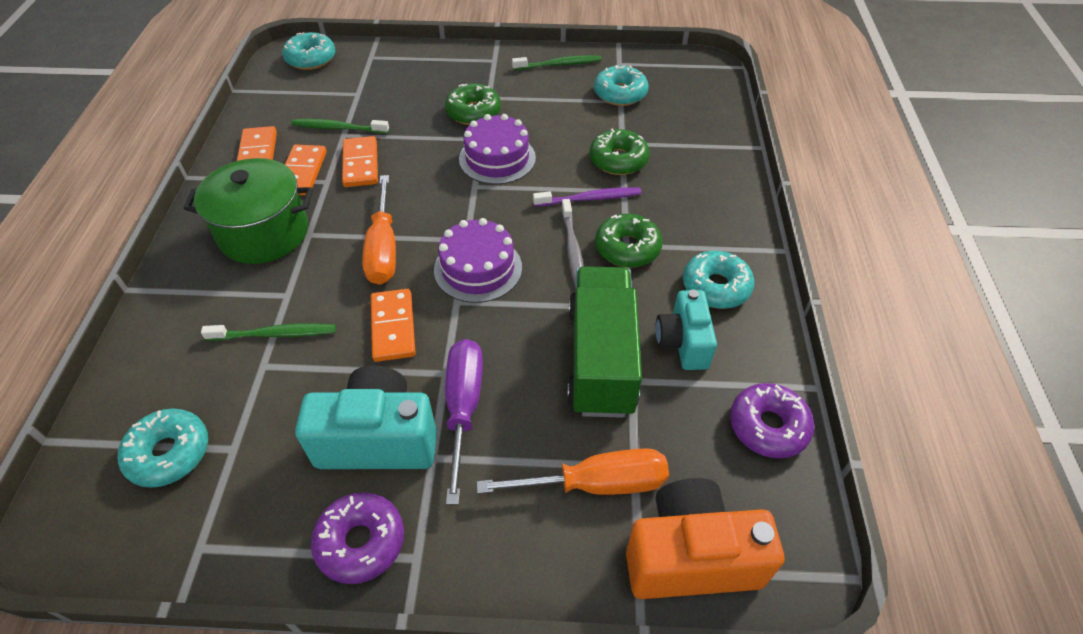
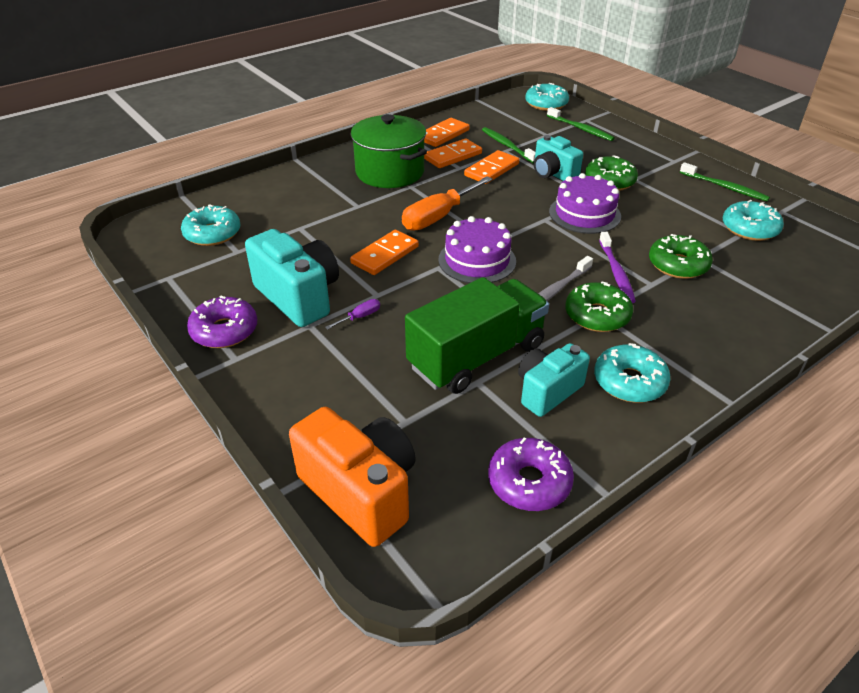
camera: 50 degrees right, 10 degrees down
(275, 334) = (326, 219): green toothbrush -> green toothbrush (581, 129)
(419, 134) = (553, 174): none -> turquoise camera
(463, 408) = (360, 317): purple screwdriver -> purple screwdriver, size x0.43
(590, 198) = (616, 273): purple toothbrush -> purple toothbrush turned 45 degrees clockwise
(595, 484) = (369, 409): orange screwdriver -> none

